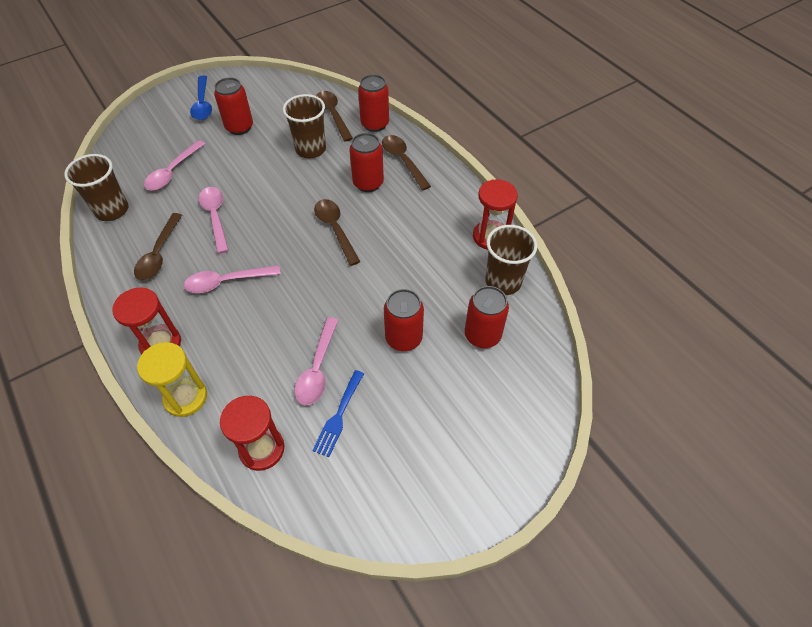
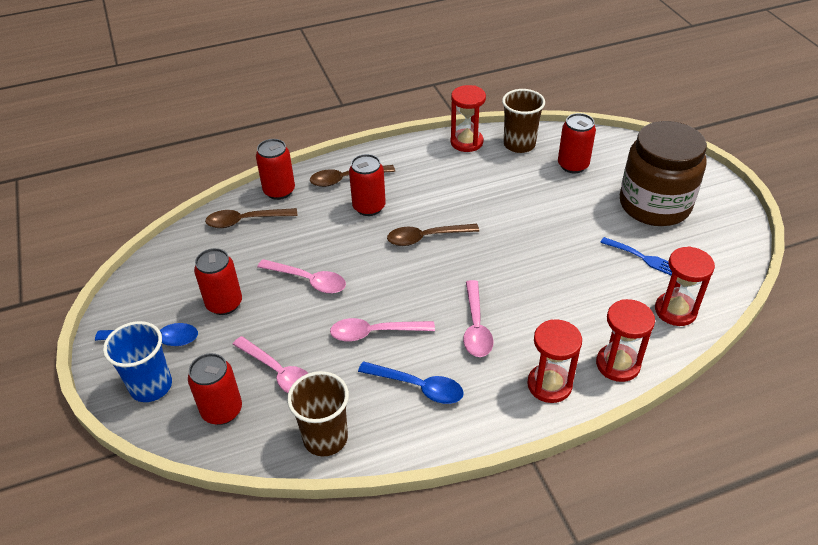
camera: 75 degrees left, 10 degrees down
(159, 254) = (418, 387): brown spoon -> blue spoon
(160, 114) = (151, 386): none -> blue cup
(185, 397) = (618, 364): yellow hourglass -> red hourglass
(310, 149) = (296, 244): brown cup -> none
(317, 369) = (594, 267): pink spoon -> pink spoon (308, 280)
(403, 338) = (569, 209): red can -> red can (222, 410)
(433, 424) = (654, 205): none -> brown jar

